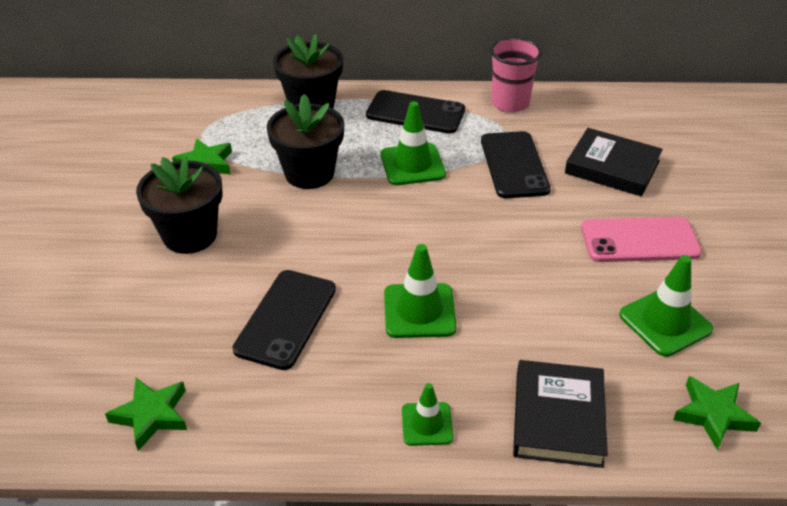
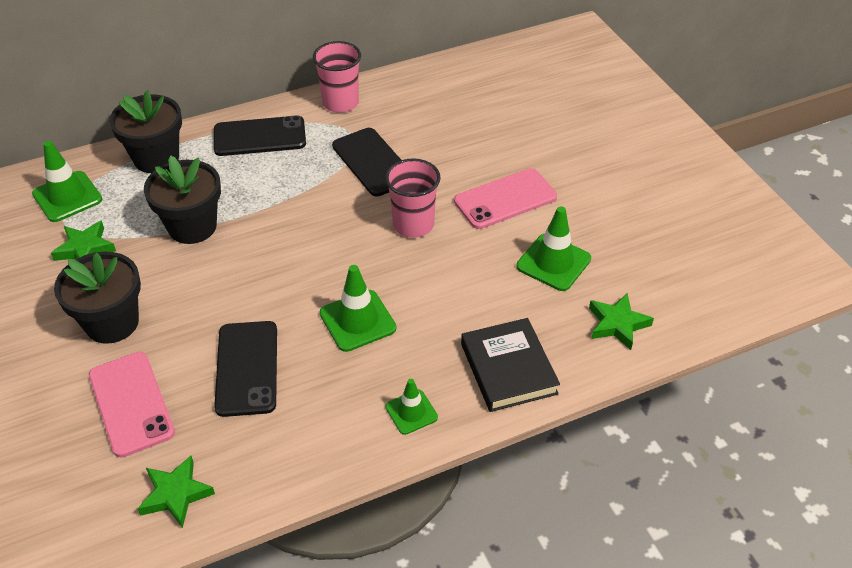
camera: 25 degrees left, 5 degrees up
(162, 314) = (131, 403): none -> pink phone
(412, 165) = (283, 189): green traffic cone -> green traffic cone (67, 197)
(526, 236) = (413, 224): none -> pink cup
(612, 167) = (455, 139): black book -> none

